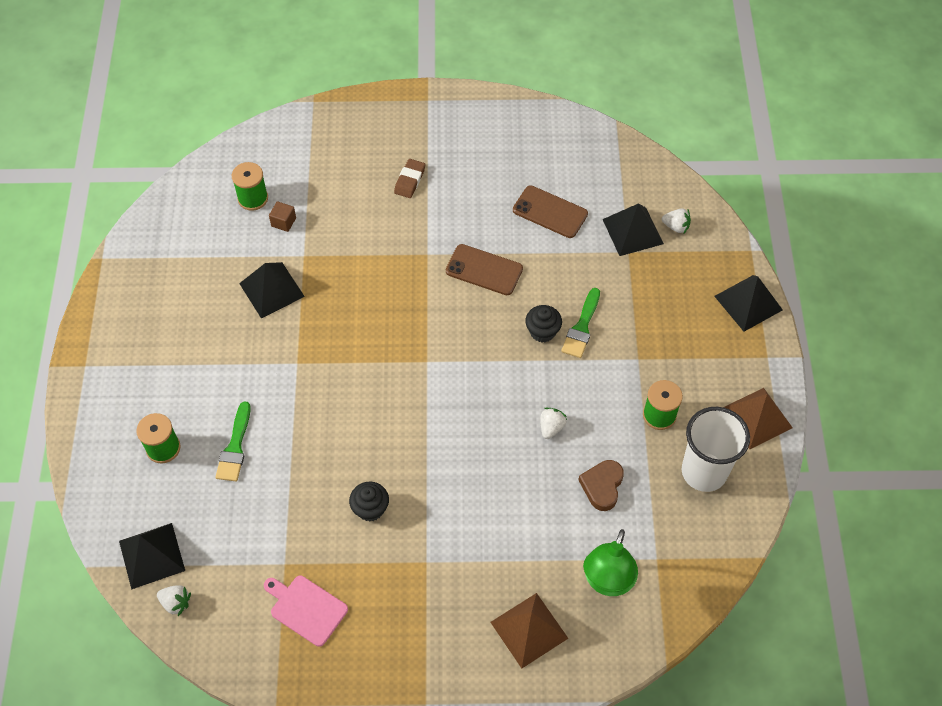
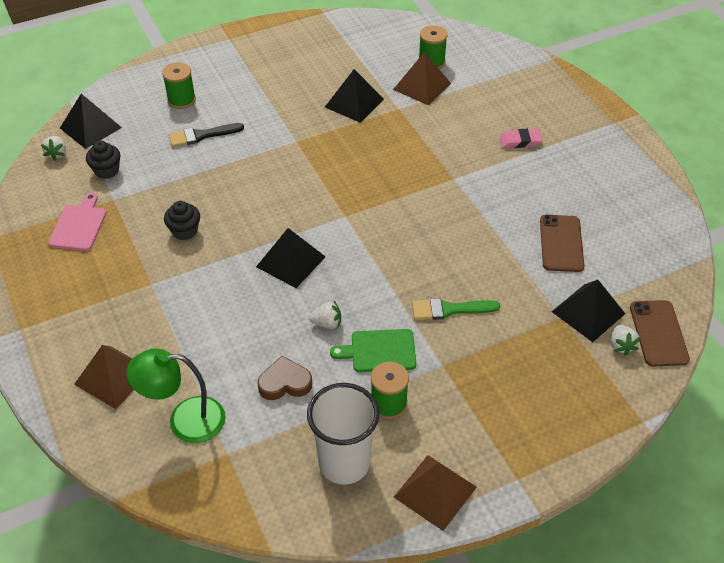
camera: 65 degrees right, 10 degrees down
(235, 447) = (201, 135): green brush -> black brush
(283, 222) = (422, 86): brown cube -> brown pyramid
(409, 180) = (520, 141): brown eraser -> pink eraser
(484, 270) = (463, 220): brown phone -> brown phone (658, 333)
(542, 331) = (425, 282): black cupcake -> black cupcake (107, 170)
(601, 399) = (379, 351): none -> green cutting board
(748, 303) = (573, 439): black pyramid -> black pyramid (290, 261)

